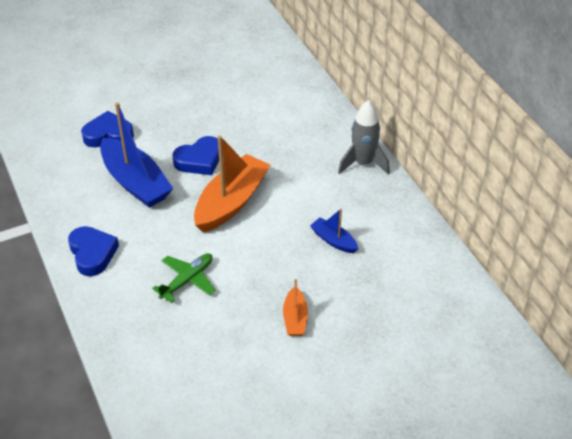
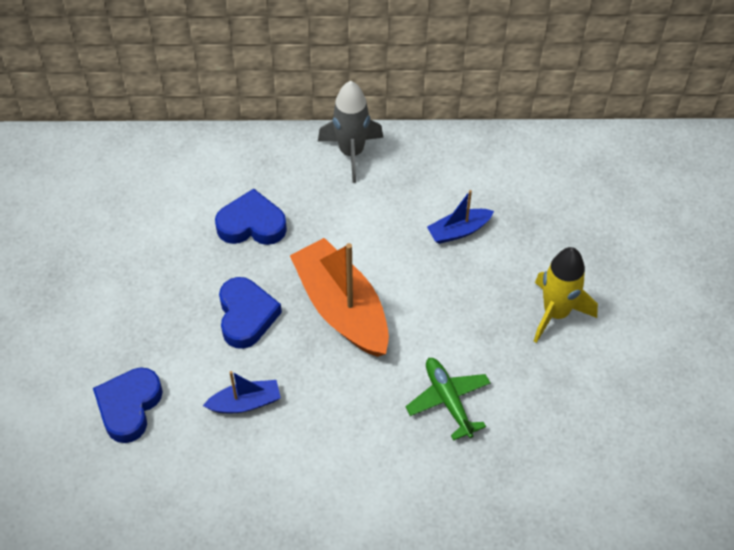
camera: 65 degrees left, 10 degrees up
(92, 253) = (350, 494): blue heart -> blue heart (252, 224)
(135, 182) = (245, 403): blue boat -> blue boat, size x0.50
(295, 318) = (556, 313): orange boat -> yellow rocket

